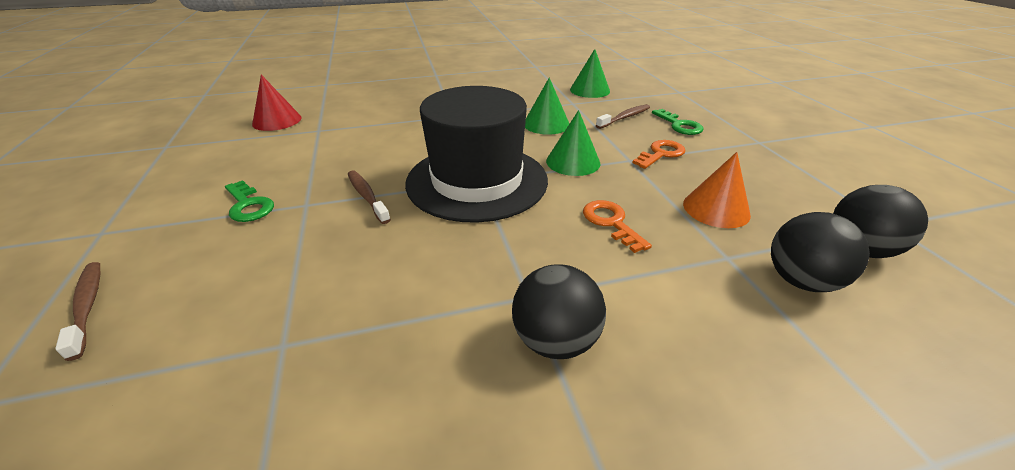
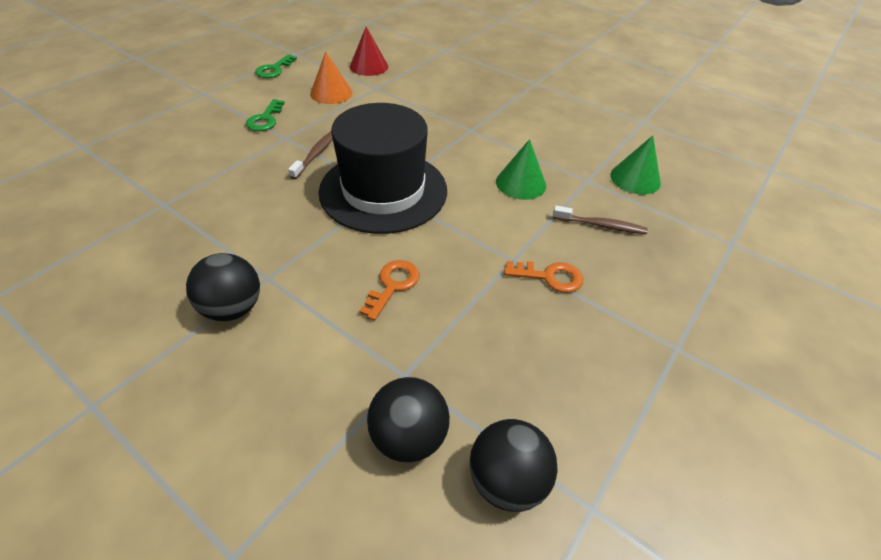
camera: 50 degrees right, 10 degrees up
(87, 306) = (151, 130): brown toothbrush -> none
(573, 162) = (468, 227): green cone -> none
(679, 125) = (635, 270): green key -> green key (274, 69)
(716, 209) = (480, 347): orange cone -> orange cone (331, 93)

